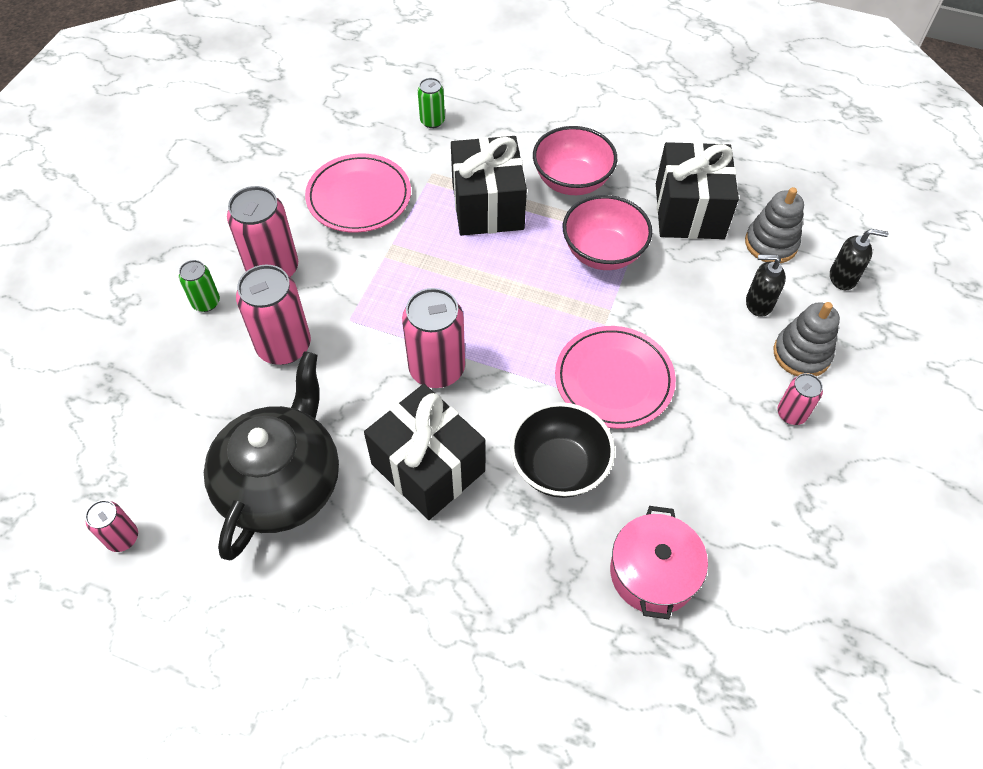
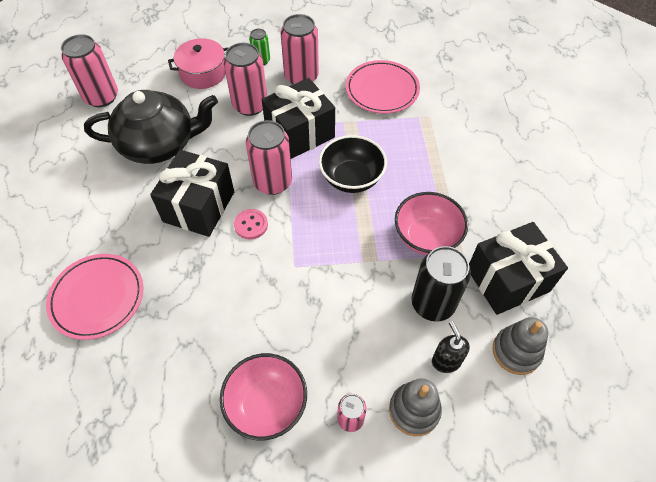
camera: 65 degrees right, 0 degrees up
(122, 538) = (101, 97): pink can -> pink can, size x1.87
(432, 121) = (474, 98): green can -> none
(487, 206) = (422, 156): black gift -> black gift (300, 133)
(492, 417) = (251, 225): none -> pink button
(559, 467) = (230, 276): black bowl -> black bowl (351, 178)
(572, 181) = (480, 194): pink bowl -> pink bowl (266, 405)
(614, 380) = (317, 284): pink plate -> pink plate (97, 298)
(653, 573) = (172, 363): pink pot -> pink pot (203, 73)
(688, 284) = (433, 303): none -> black can
(843, 278) = (518, 422): black soap dispenser -> none

